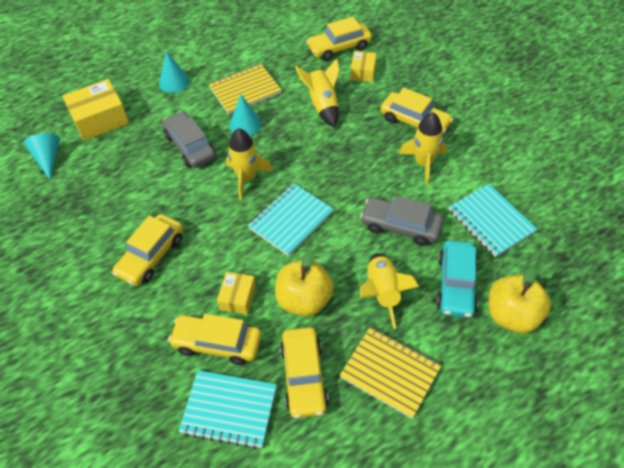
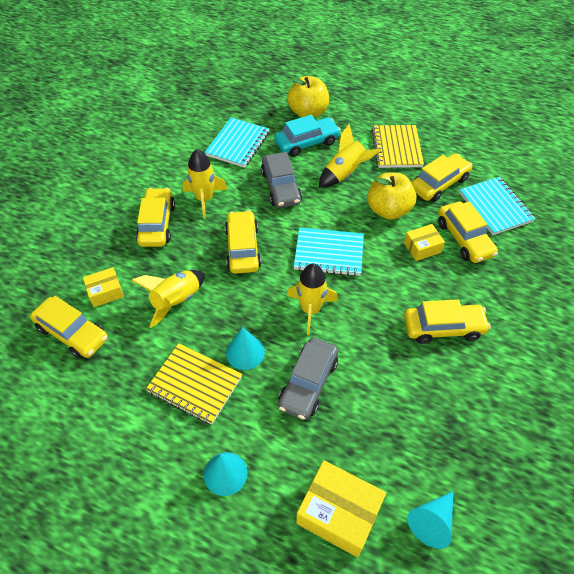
camera: 125 degrees left, 0 degrees up
(344, 164) = (243, 248): none -> yellow car

